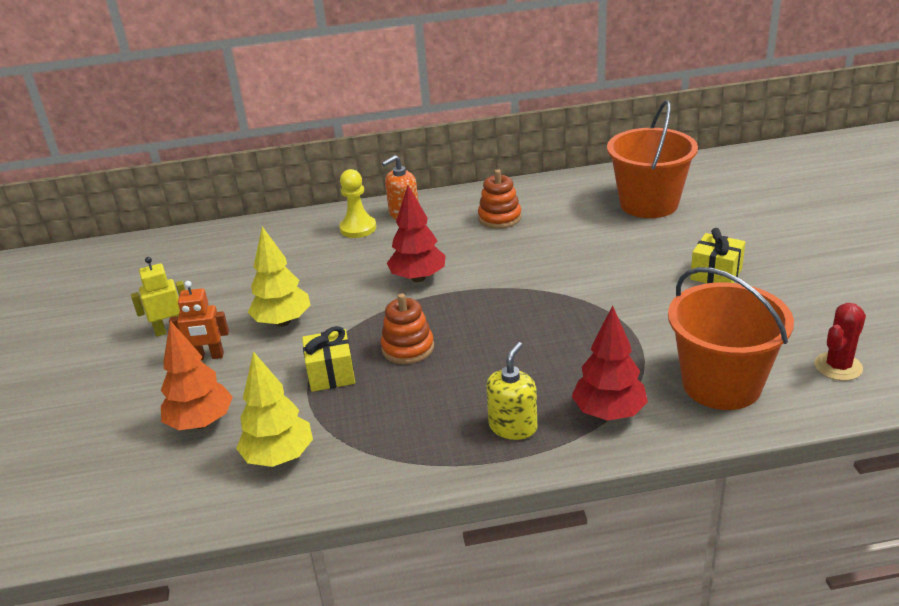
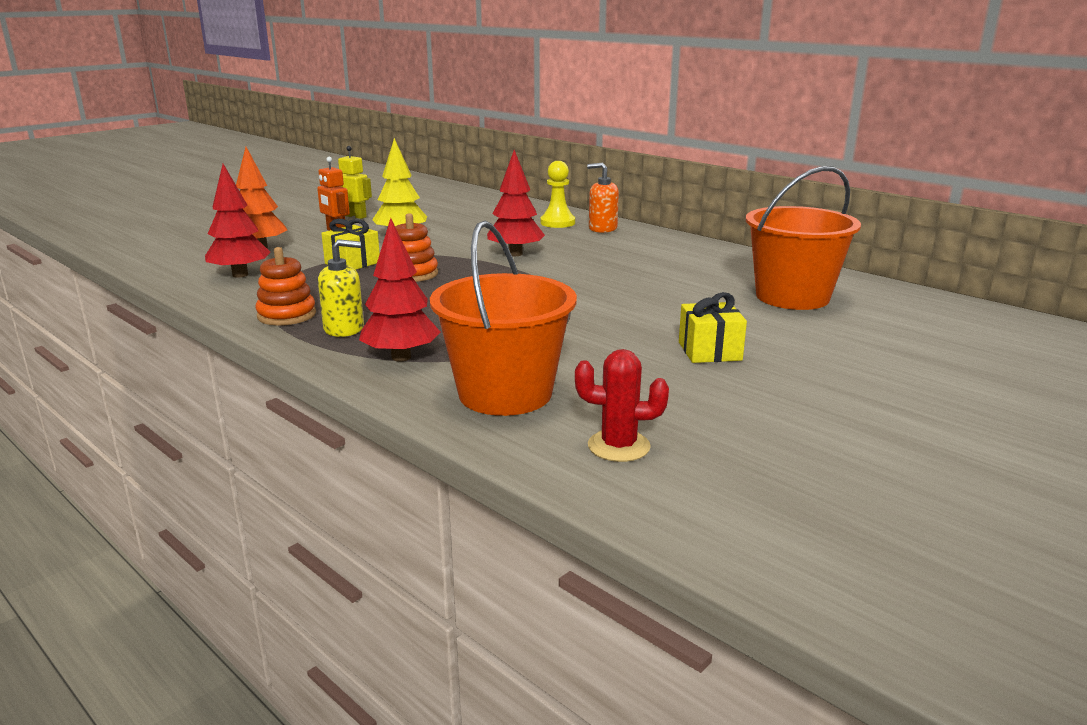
camera: 50 degrees right, 10 degrees down
(279, 457) = (240, 275): yellow tree -> red tree
(499, 218) = (654, 254): orange stacking toy -> orange stacking toy (287, 315)

